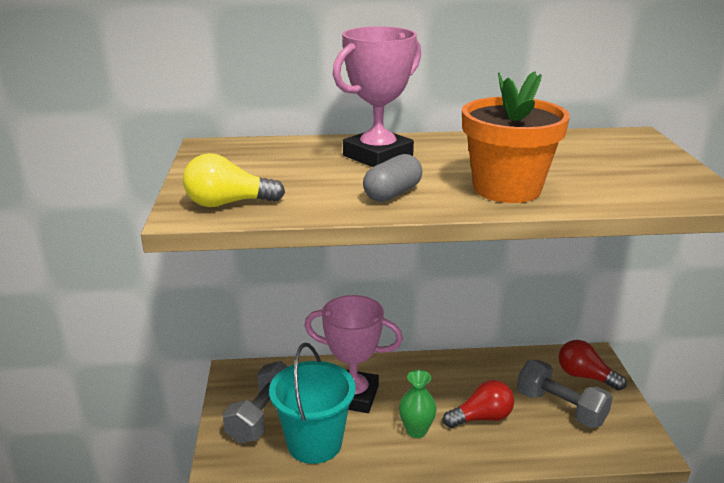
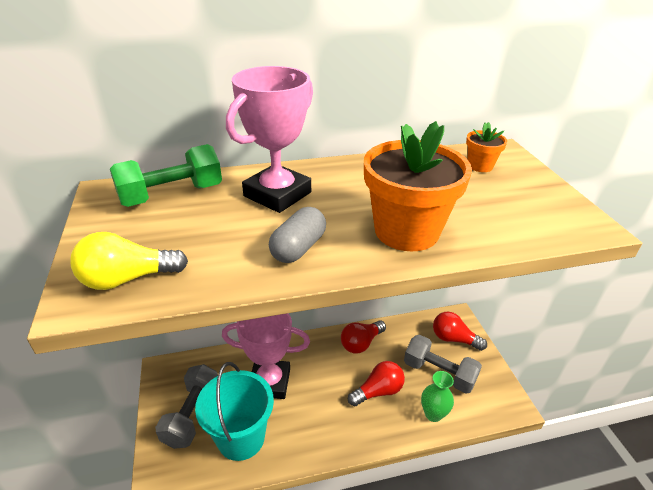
camera: 10 degrees left, 10 degrees up
(272, 151) = (172, 195): none -> green dumbbell
(416, 430) = (326, 412): green vase -> green vase (433, 414)
(467, 370) = (361, 343): none -> red light bulb
(604, 145) = (480, 166): none -> orange flower pot

